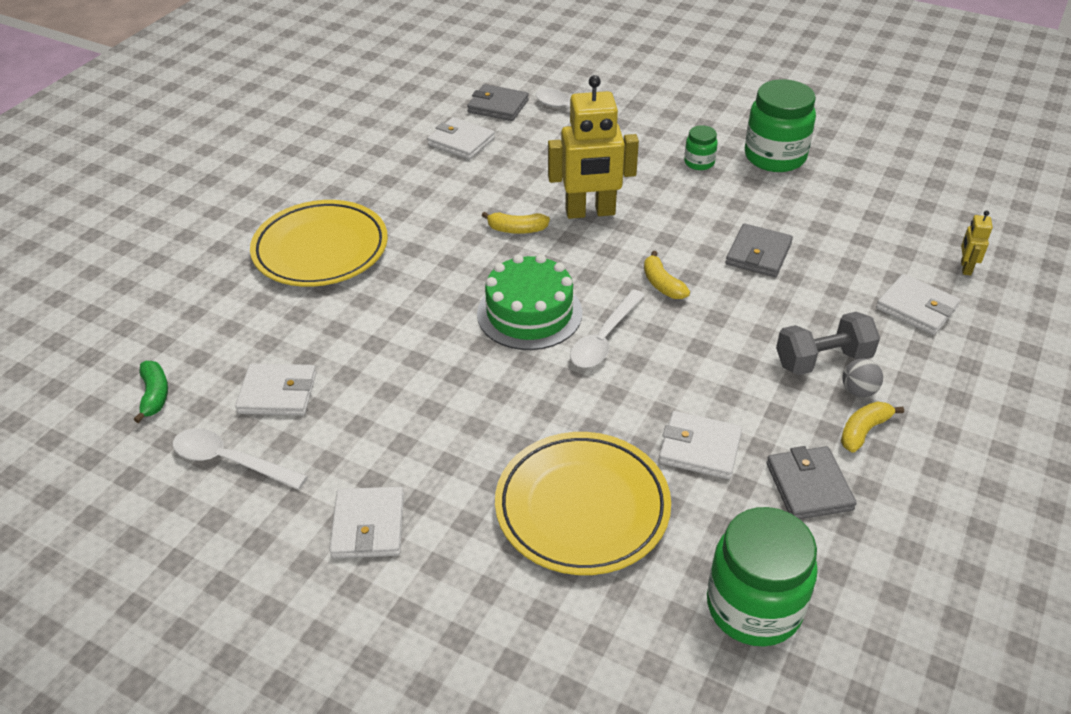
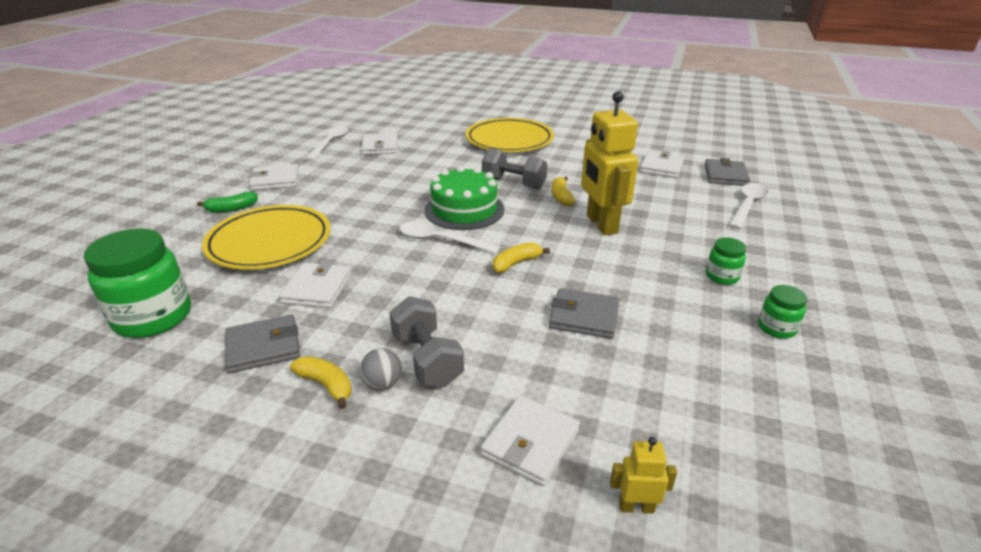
camera: 80 degrees right, 10 degrees down
(154, 395) = (379, 122): green banana -> green banana (231, 209)
(467, 263) = (513, 183): none -> grey dumbbell
(775, 157) = (776, 328): green jar -> green jar, size x0.49

